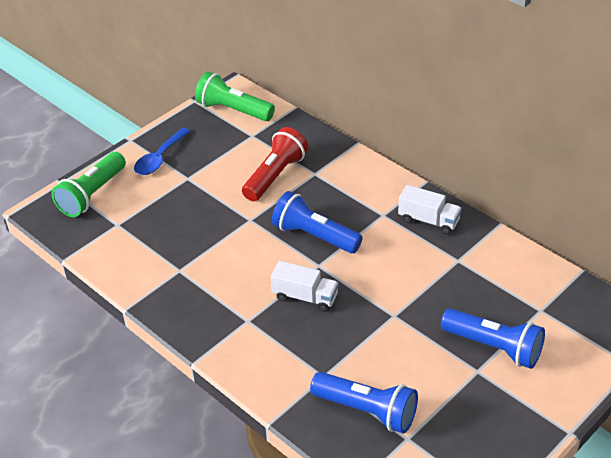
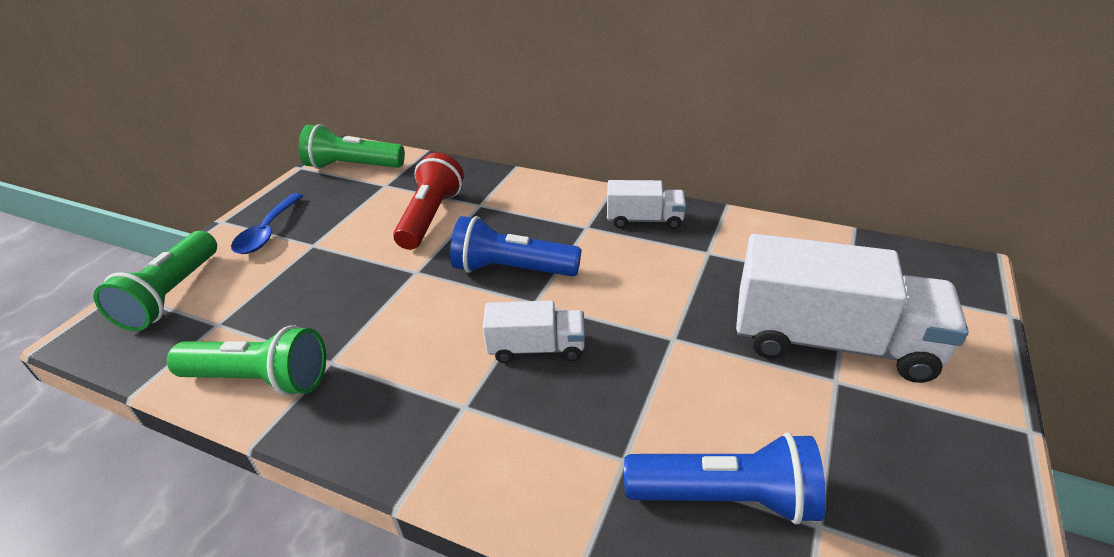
camera: 20 degrees left, 5 degrees down
(137, 270) = (260, 379): none -> green flashlight
(494, 347) = (831, 342): blue flashlight -> white truck

